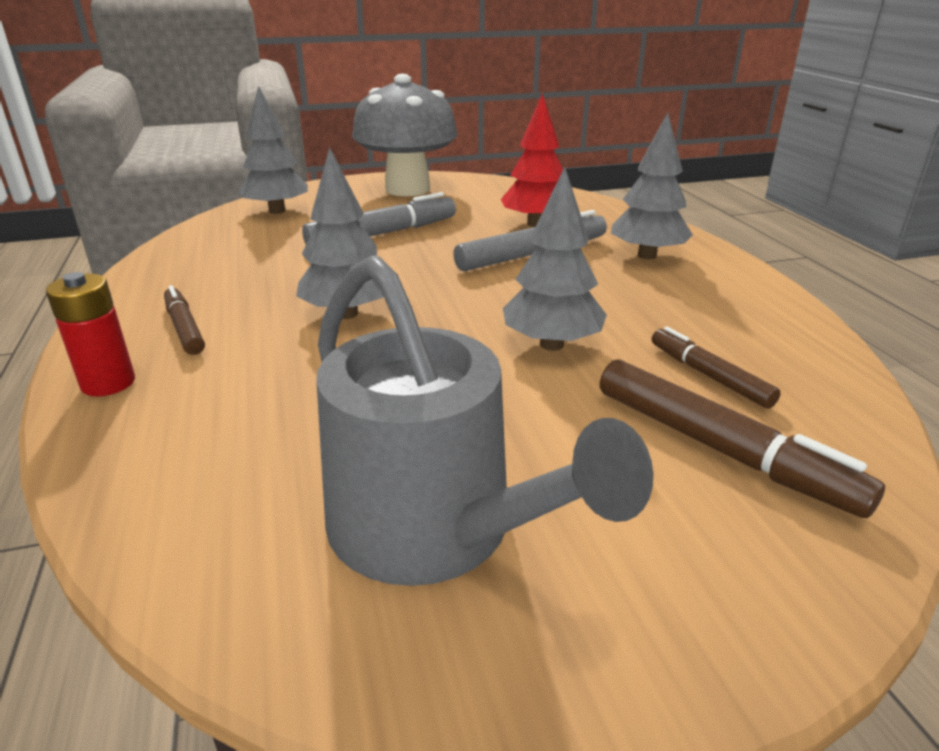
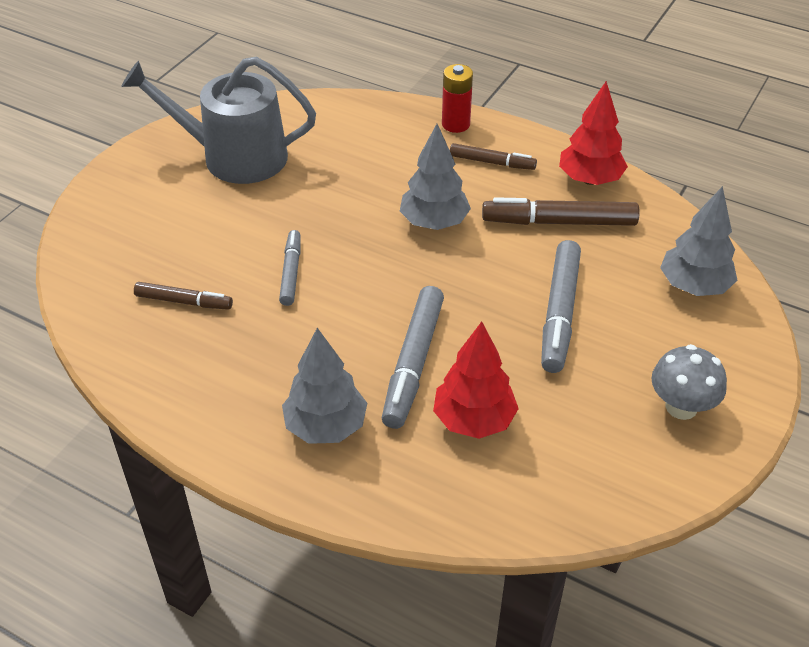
camera: 135 degrees right, 15 degrees up
(162, 276) = (590, 179): none -> red tree
(407, 189) = (681, 407): grey mushroom -> grey mushroom, size x0.53
(552, 344) = (291, 272): grey tree -> grey marker
(720, 449) = (150, 253): brown marker -> brown marker (559, 222)

